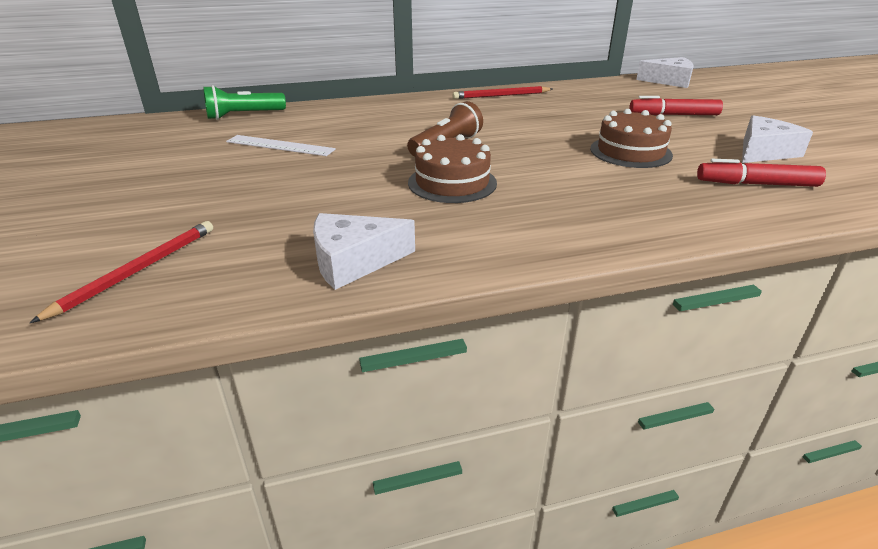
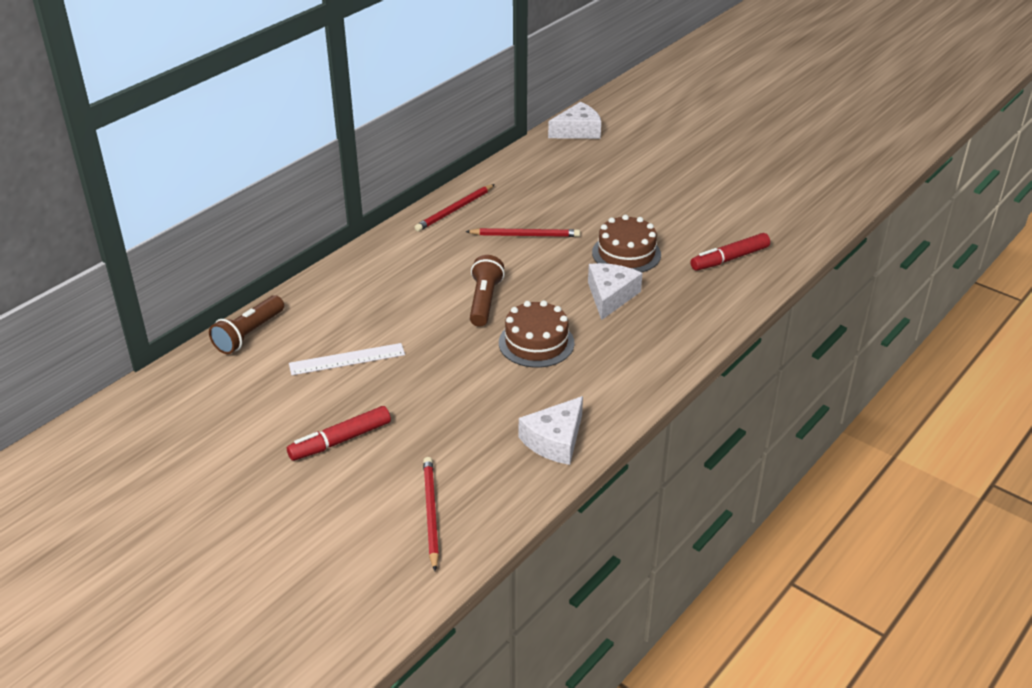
camera: 35 degrees left, 5 degrees up
(243, 115) = (248, 334): green flashlight -> brown flashlight
(542, 119) = (525, 235): none -> red pencil
(673, 115) = (620, 188): red marker -> red marker (340, 440)
(764, 152) = (713, 217): white cheese -> white cheese (610, 296)

